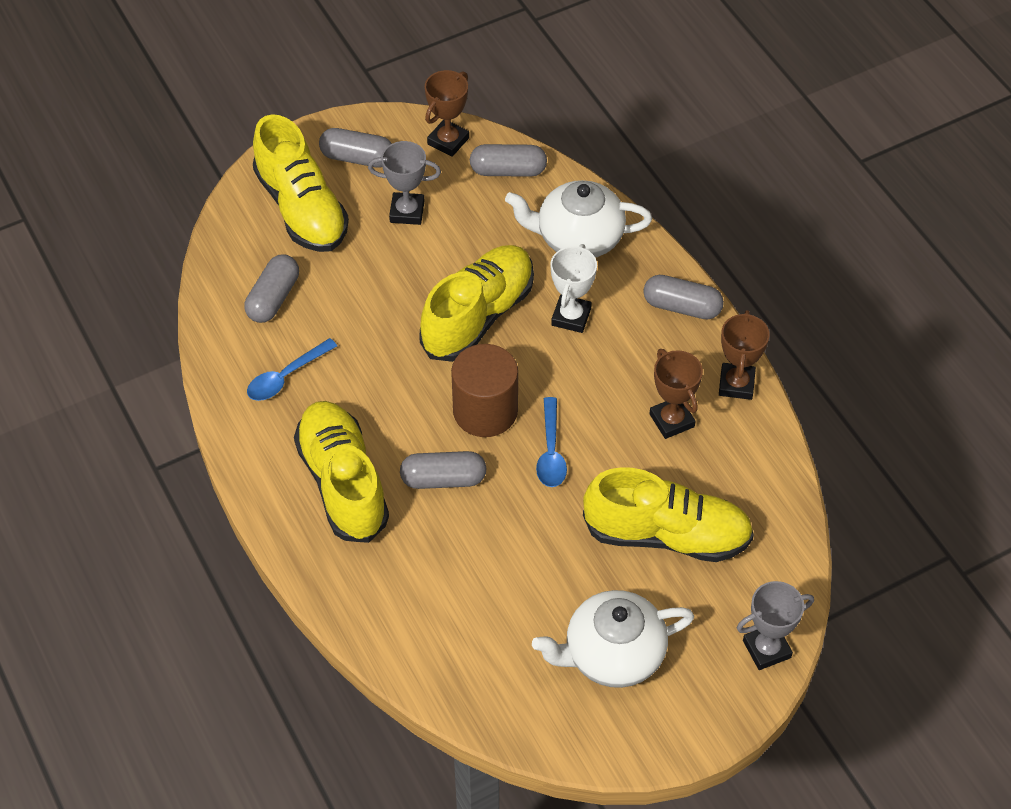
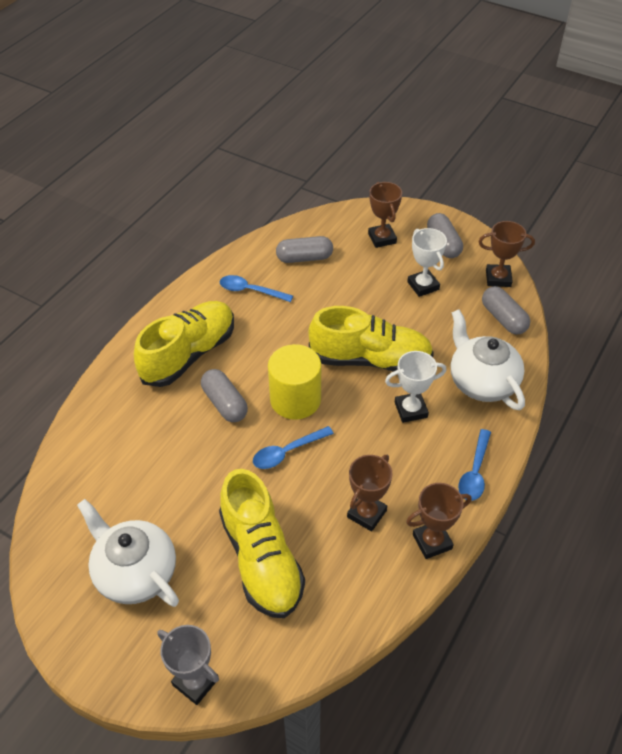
camera: 60 degrees right, 5 degrees down
(301, 208) = (382, 238): yellow shoe -> brown trophy
(407, 212) = (423, 286): grey trophy -> white trophy
(485, 411) = (295, 399): brown cylinder -> yellow cylinder
(682, 307) = (475, 472): grey capsule -> blue spoon

